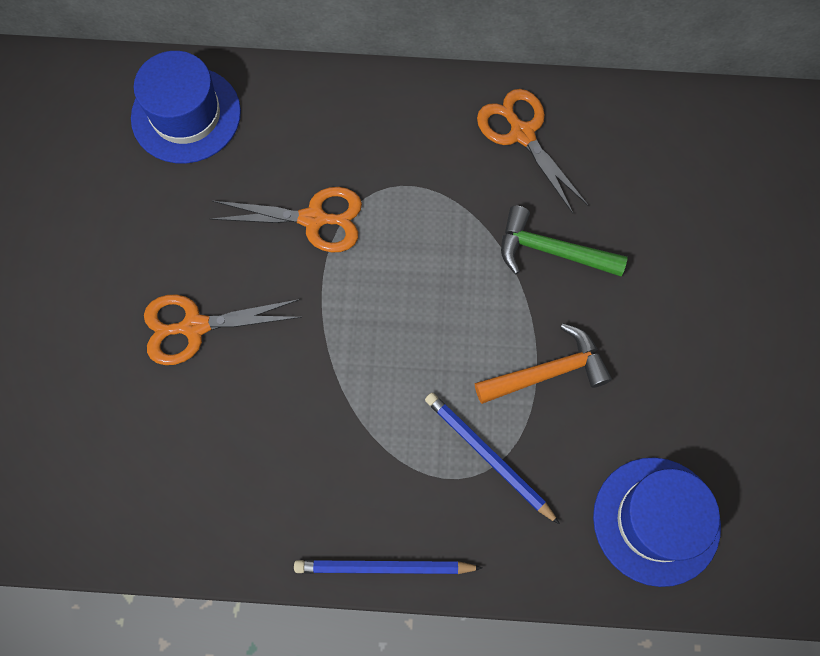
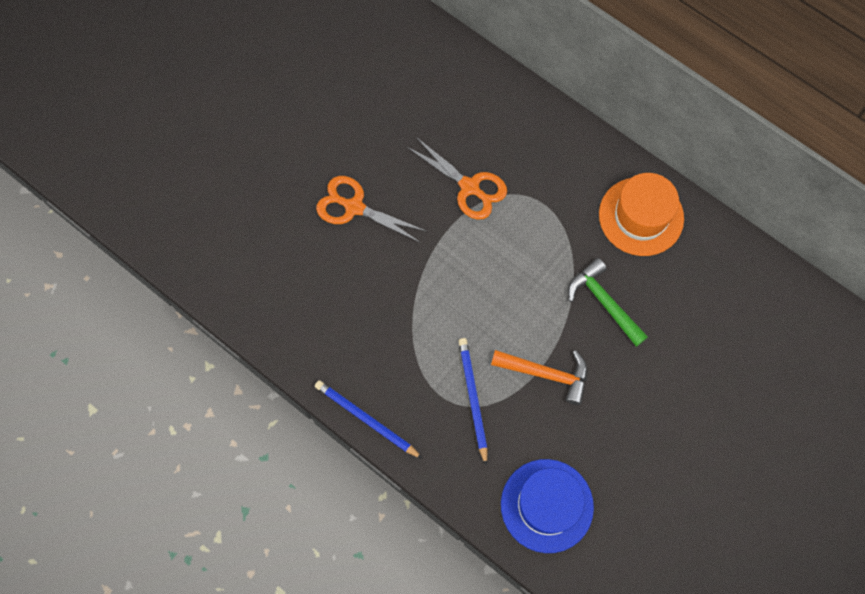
camera: 35 degrees right, 0 degrees up
(186, 115) = (437, 72): blue hat -> none
(522, 134) = (641, 216): orange scissors -> orange hat

